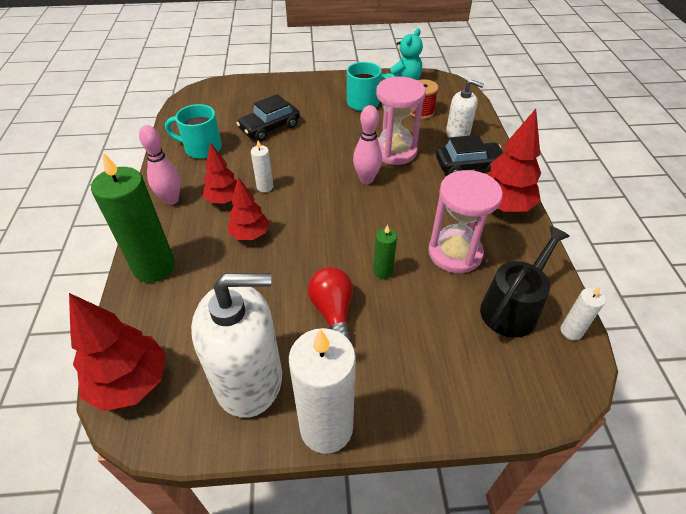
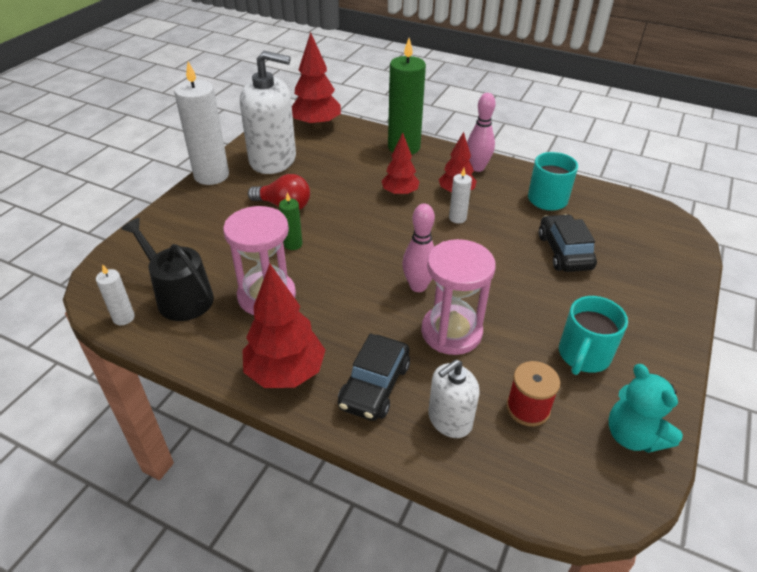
camera: 120 degrees right, 5 degrees down
(249, 379) = (273, 160): white soap dispenser -> white soap dispenser turned 105 degrees counterclockwise
(512, 308) = (180, 297): black watering can -> black watering can turned 150 degrees clockwise

